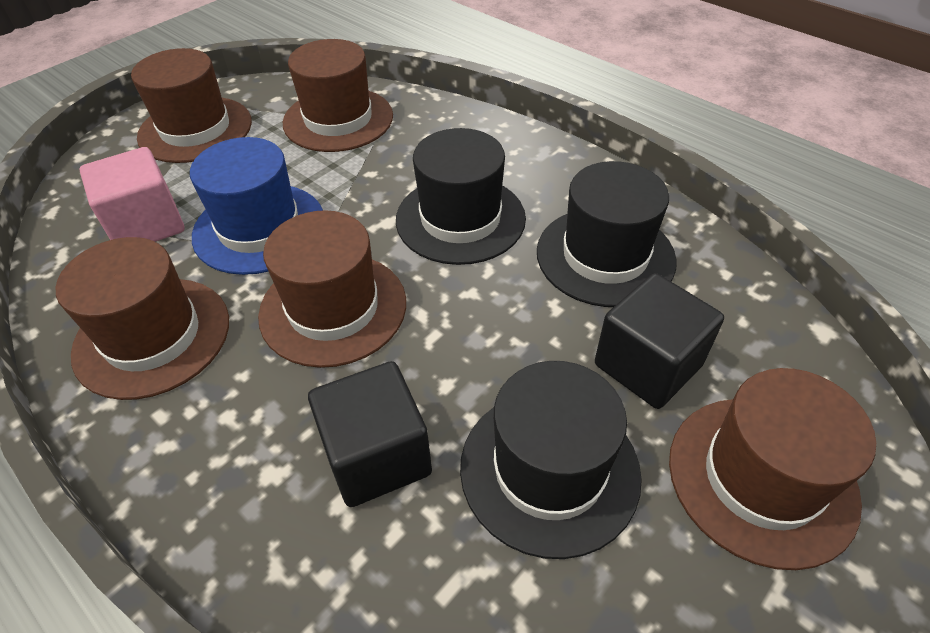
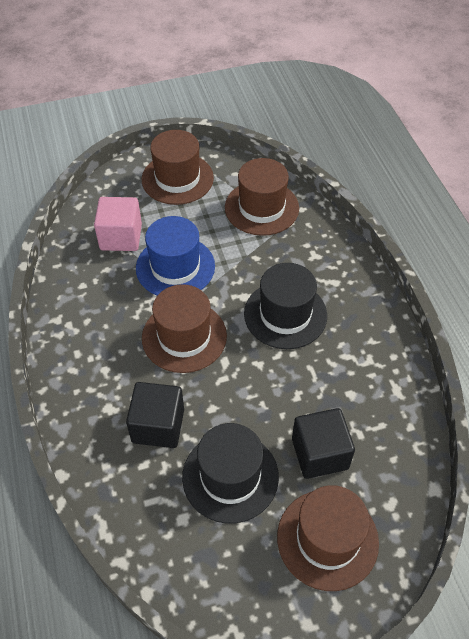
camera: 30 degrees right, 5 degrees up
(152, 336) = (93, 308): brown hat -> none
(605, 256) = (349, 380): black hat -> none

